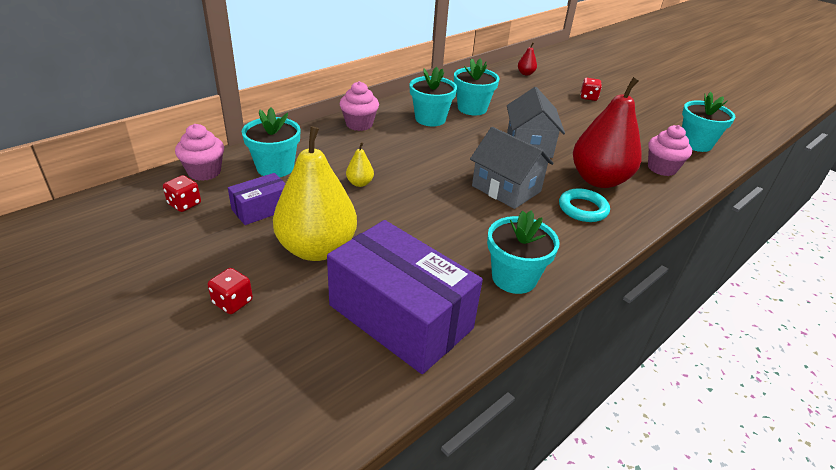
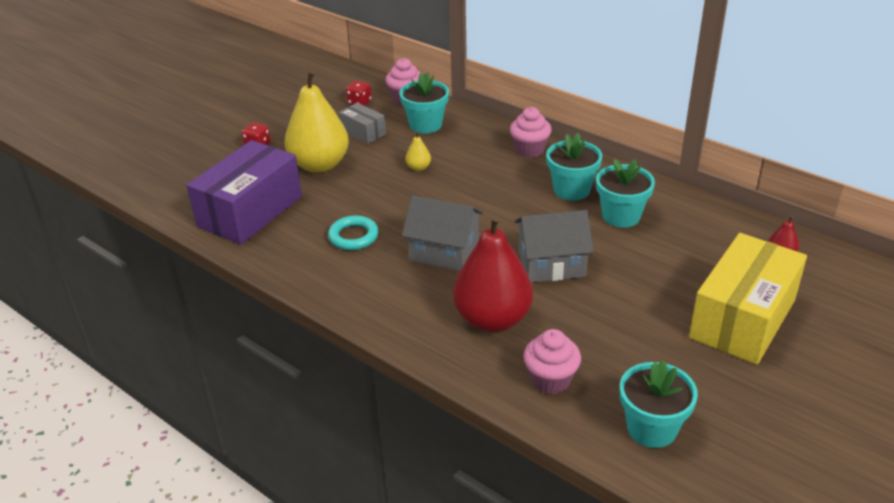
camera: 85 degrees right, 0 degrees up
(261, 209) = (363, 132): purple box -> grey box
(506, 189) = (444, 251): grey house -> grey house turned 75 degrees clockwise
(514, 278) = (302, 262): turquoise flower pot -> none
(583, 209) = (425, 305): turquoise ring -> turquoise ring (353, 236)
(588, 97) = (742, 318): red dice -> yellow box

